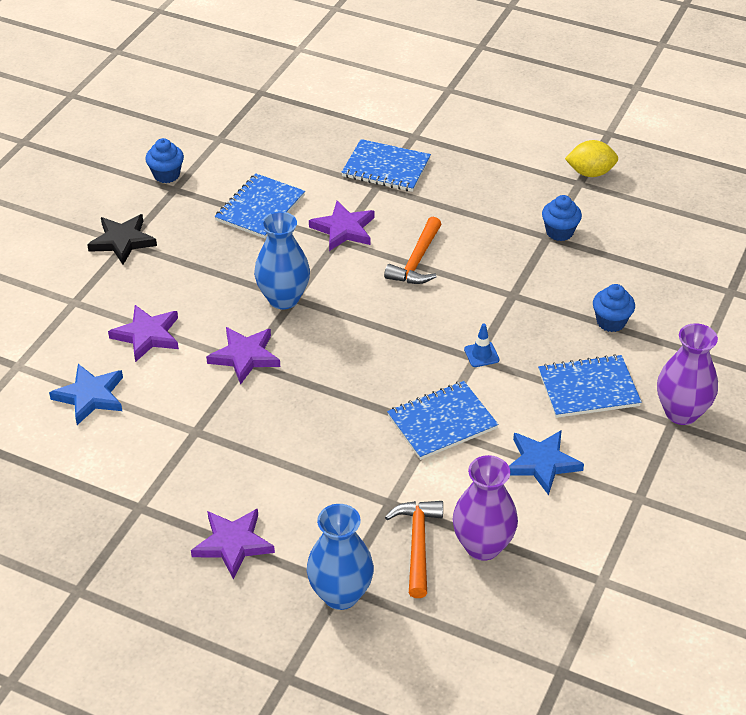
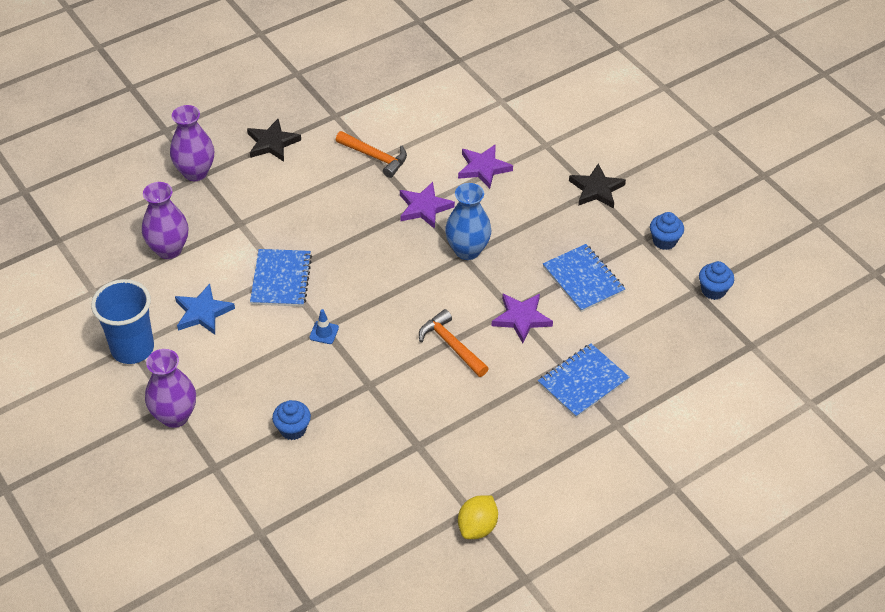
camera: 120 degrees right, 5 degrees up
(90, 396) = (446, 124): blue star -> none
(233, 544) = (272, 143): purple star -> black star
(340, 594) = (195, 172): blue vase -> purple vase
(417, 544) = (198, 221): orange hammer -> orange hammer (375, 157)
(559, 232) = (417, 457): blue cupcake -> blue cupcake (713, 290)
(588, 389) = (242, 375): blue notebook -> none
(640, 495) = (132, 348): none -> blue cup

